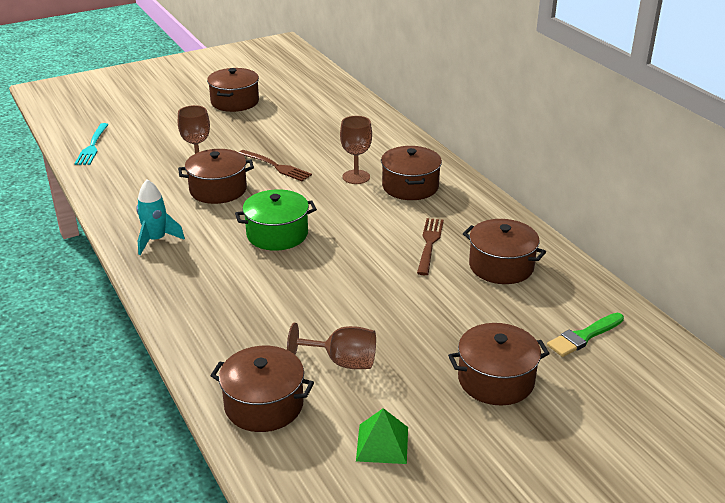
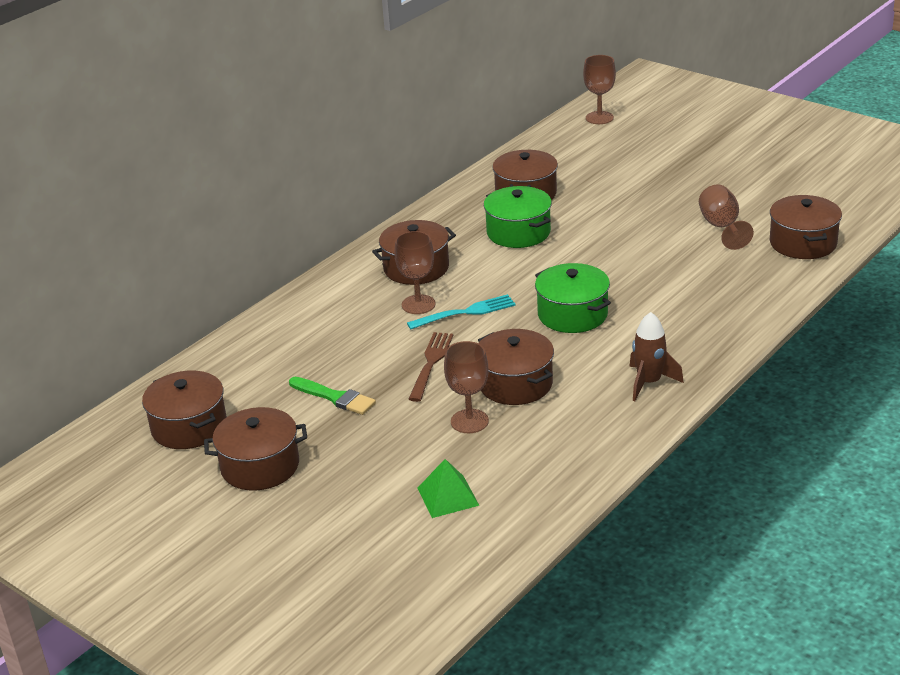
camera: 110 degrees left, 0 degrees up
(92, 146) = (480, 539): turquoise fork -> turquoise fork (465, 312)
(156, 240) = (649, 383): turquoise rocket -> brown rocket
(382, 443) = (785, 191): green pyramid -> green pyramid (447, 496)
(429, 244) = (518, 232): brown fork -> green pot
(496, 380) = (677, 168): brown pot -> brown pot (189, 427)
(583, 336) = (592, 147): green brush -> green brush (335, 397)
(664, 366) = (599, 118): none -> brown goblet

